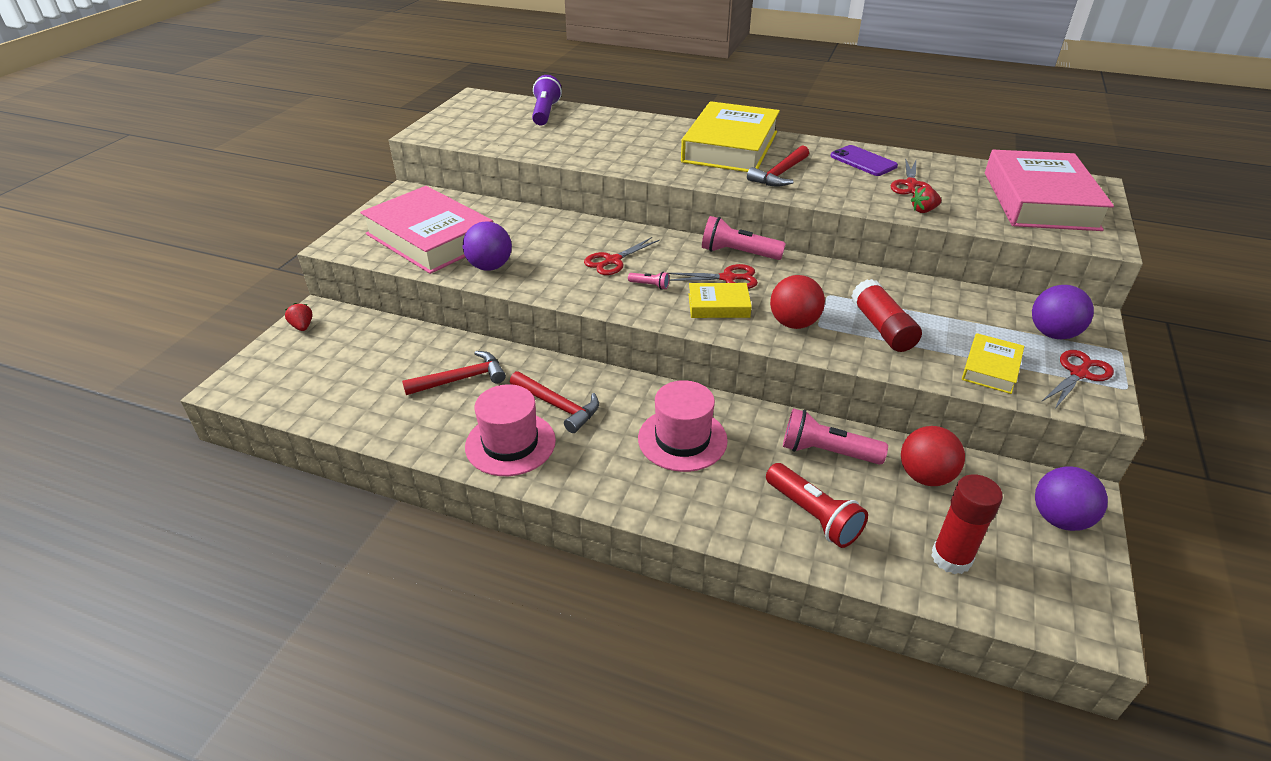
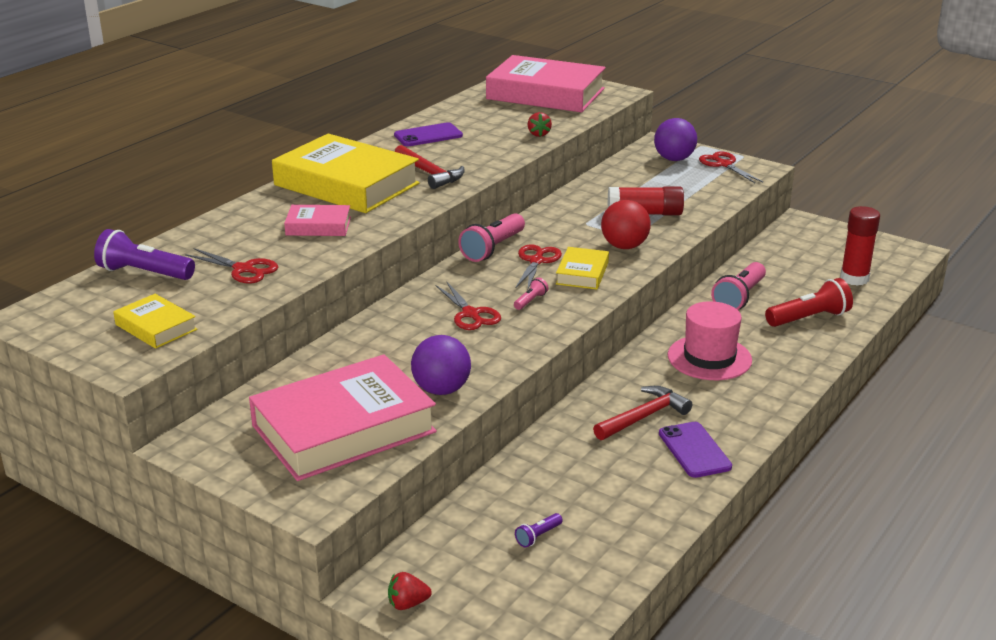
camera: 75 degrees left, 10 degrees down
(377, 370) = (538, 536): none -> purple flashlight
(462, 379) = (577, 474): red hammer -> none
(510, 443) = (694, 450): pink hat -> purple phone
(647, 150) = (318, 226): none -> pink book
(910, 184) = (488, 128): red scissors -> red scissors (243, 269)
(925, 476) = (773, 267): red ball -> none
(991, 368) = (710, 189): yellow book -> yellow book (156, 327)
(1059, 519) = (821, 234): purple ball -> none

